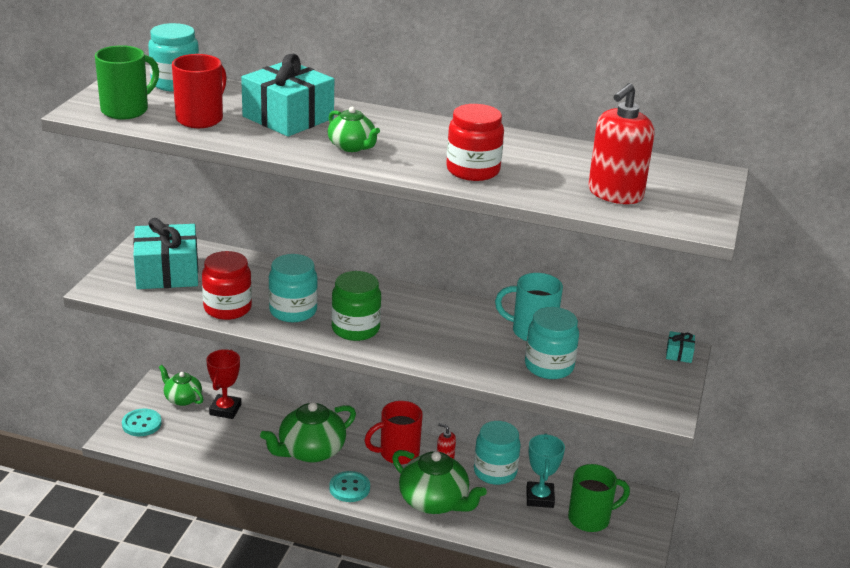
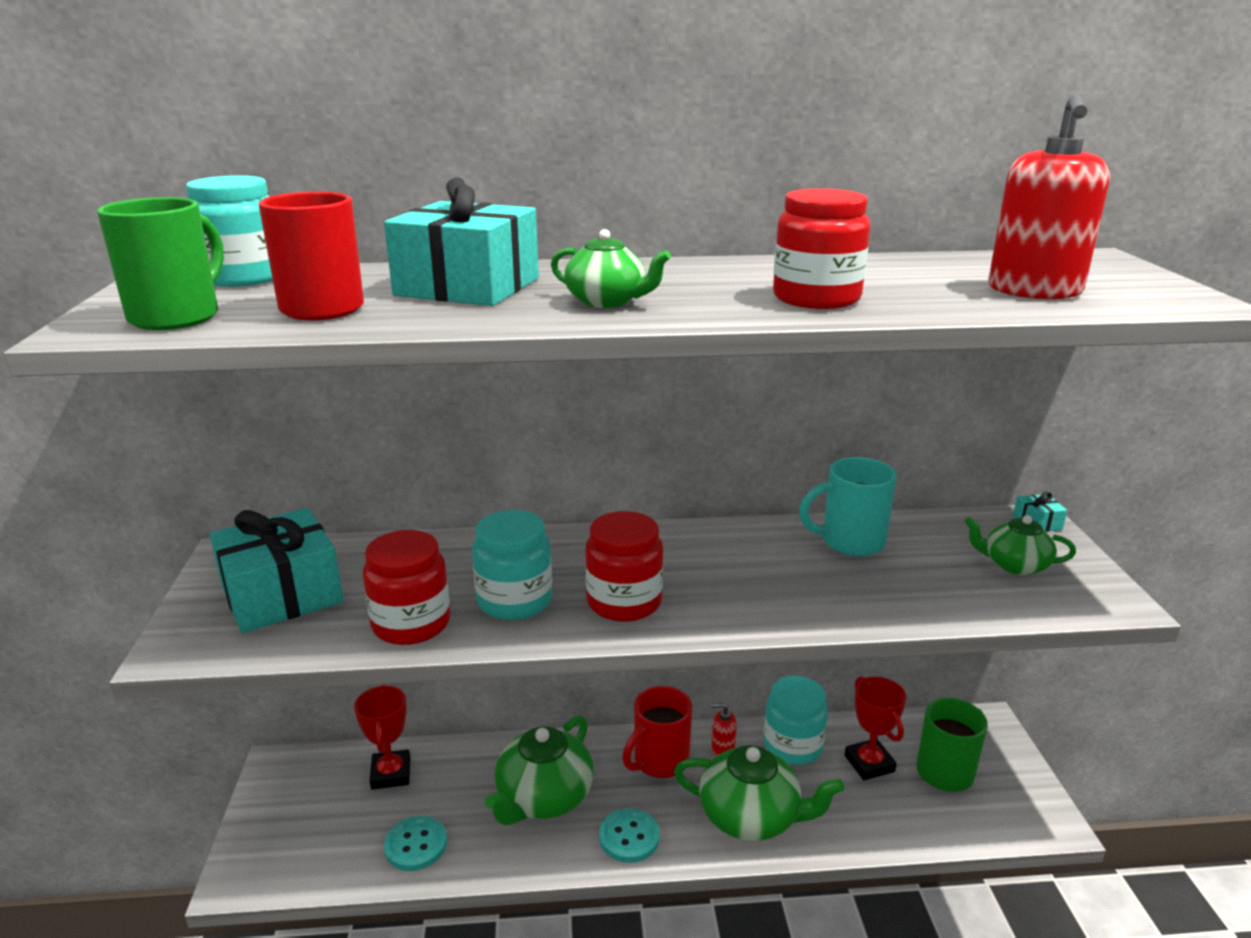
camera: 20 degrees left, 5 degrees down
(141, 424) = (272, 839): turquoise button -> turquoise button (416, 845)
(182, 399) = (319, 777): green teapot -> green teapot (1014, 565)
(355, 329) = (624, 602): green jar -> red jar
(540, 498) = (869, 763): turquoise trophy -> red trophy
(549, 366) = (917, 581): turquoise jar -> none

